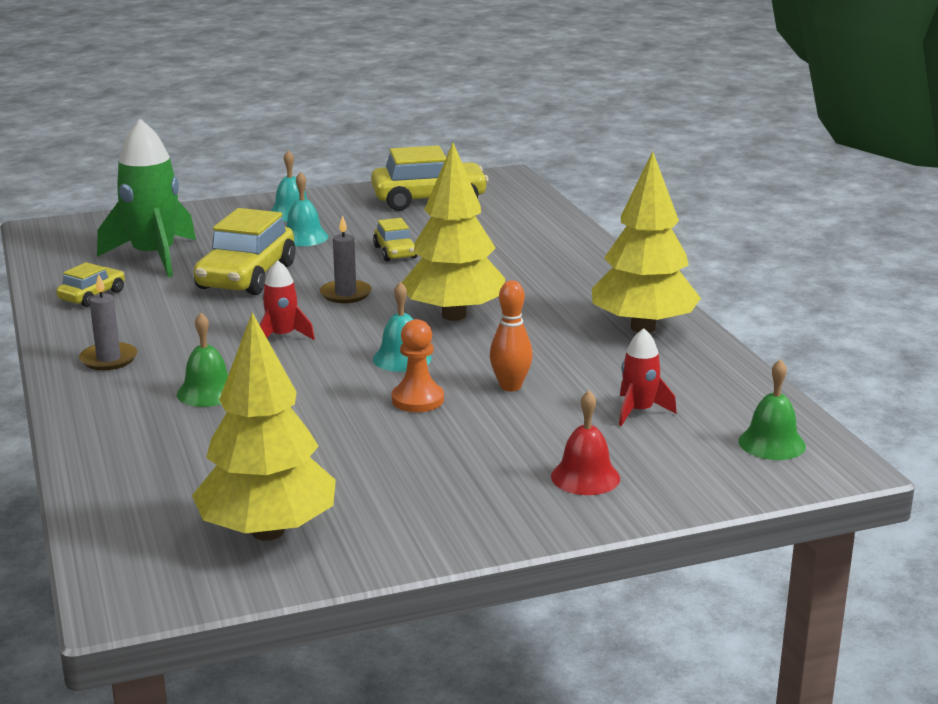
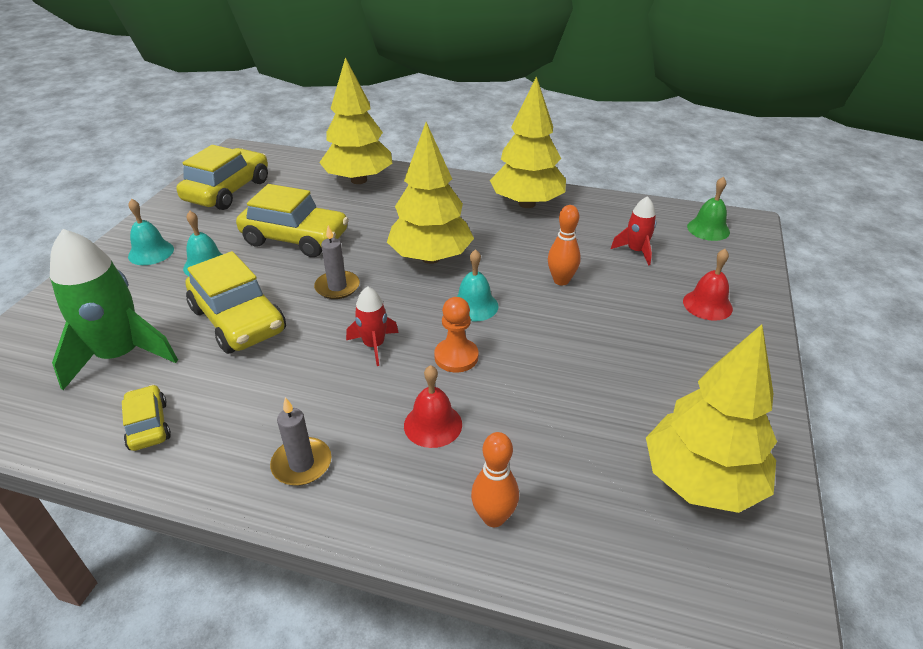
camera: 55 degrees left, 15 degrees up
(125, 448) = (493, 517): none -> orange bowling pin
(208, 392) = (433, 424): green bell -> red bell
(395, 252) = (295, 238): yellow car -> yellow car, size x1.91
(417, 400) = (545, 325): orange pawn -> orange pawn (456, 357)
(544, 239) = (359, 180): none -> yellow tree

